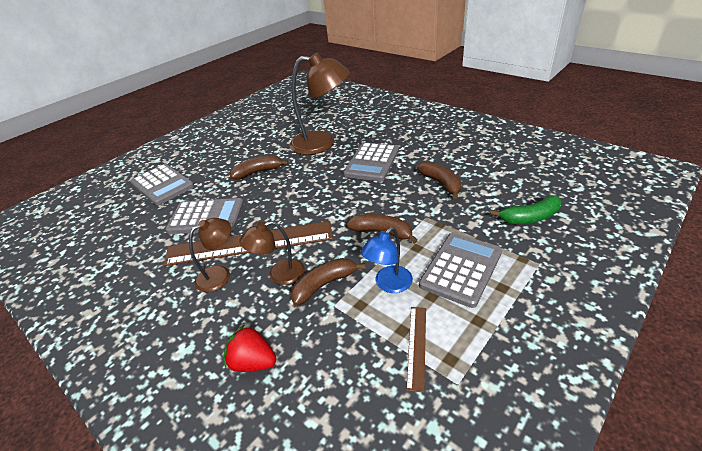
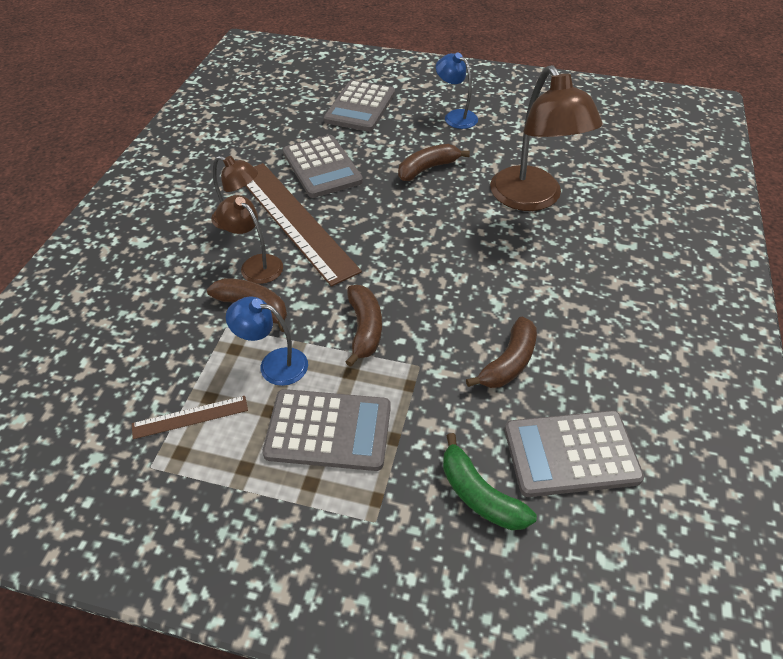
camera: 60 degrees right, 10 degrees up
(221, 150) = (455, 116): none -> blue lamp
(253, 362) = (137, 294): red strawberry -> none
(258, 172) = (428, 168): brown banana -> brown banana turned 75 degrees counterclockwise
(372, 162) = (517, 268): grey calculator -> grey calculator (571, 454)

